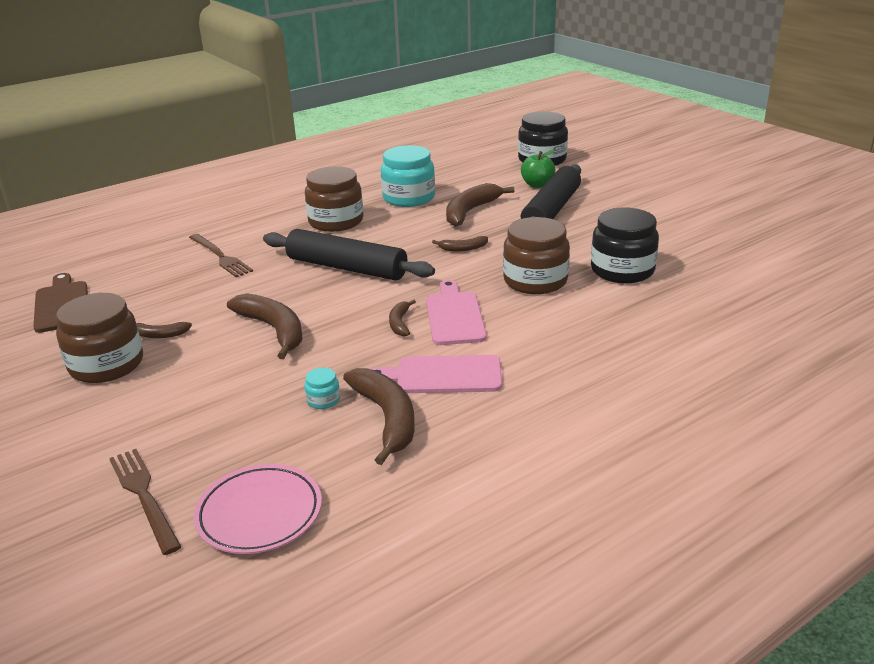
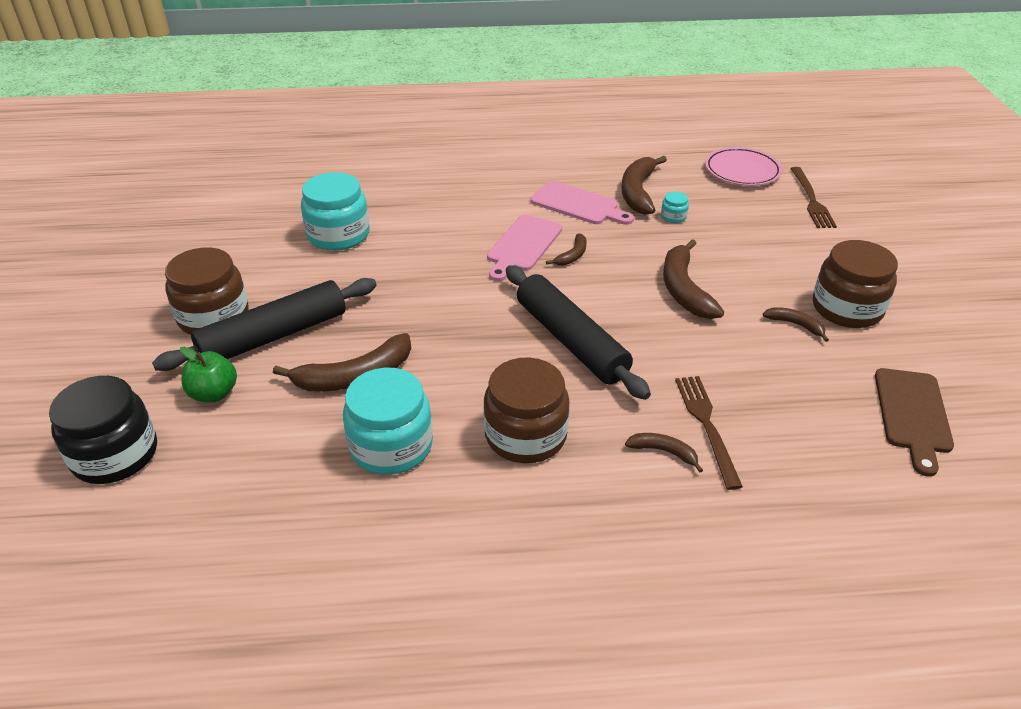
camera: 150 degrees left, 10 degrees up
(463, 248) = (432, 318): brown banana -> brown banana (664, 452)
(535, 281) = (419, 253): brown jar -> brown jar (213, 316)
(622, 270) = (338, 235): black jar -> turquoise jar

